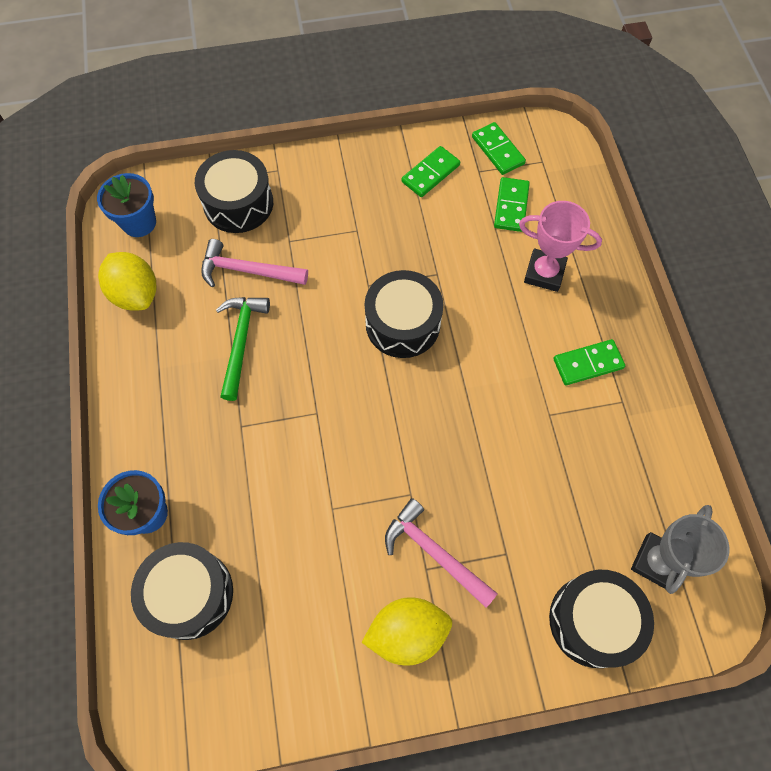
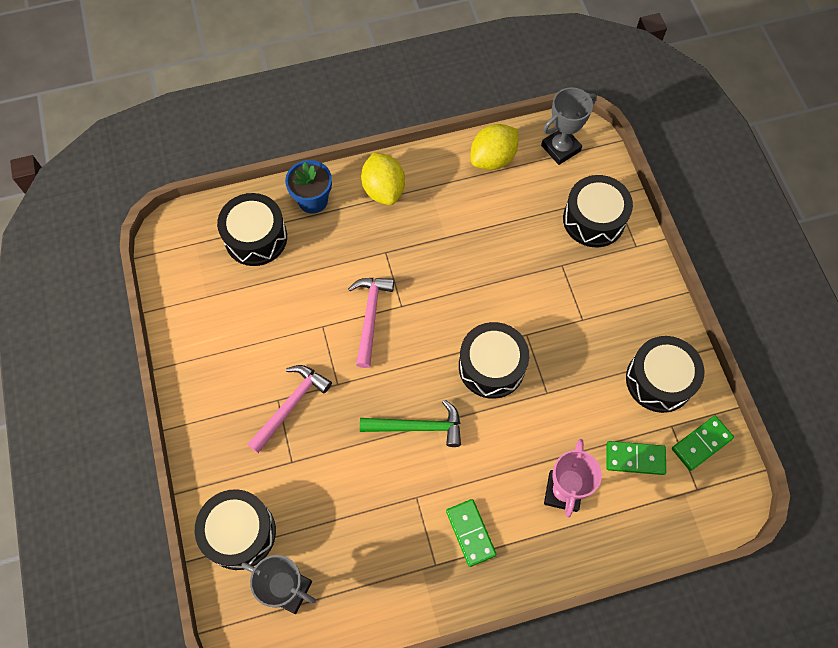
camera: 85 degrees right, 0 degrees up
(139, 223) = (560, 148): blue flower pot -> grey trophy
(241, 341) = (459, 241): green hammer -> green hammer (418, 427)
(247, 270) = (526, 236): pink hammer -> pink hammer (370, 316)
(407, 633) = (230, 389): yellow lemon -> yellow lemon (383, 189)
(430, 173) = (659, 380): green domino -> black drum

